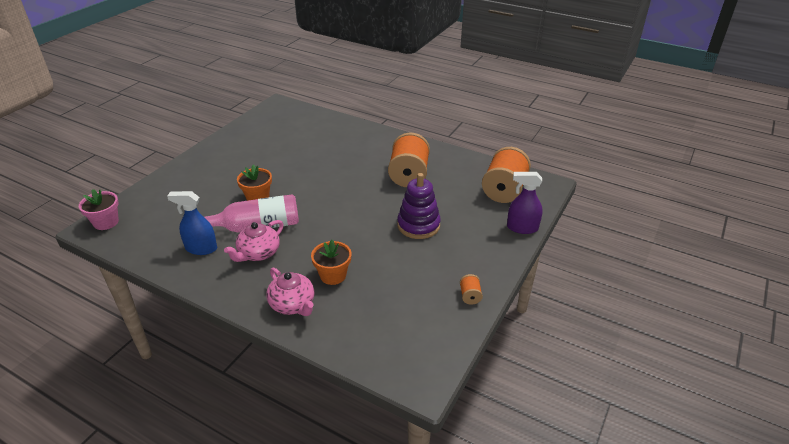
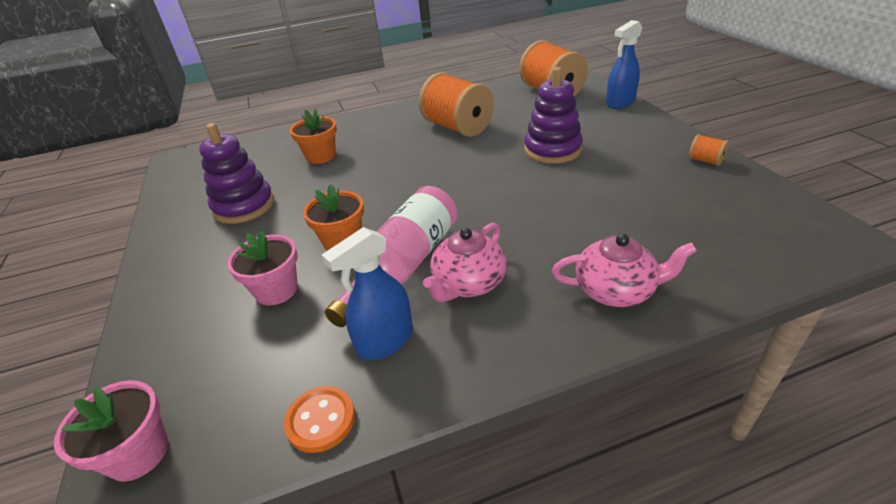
camera: 45 degrees left, 0 degrees up
(148, 255) = (321, 420): none -> orange button
(208, 199) = (276, 290): none -> pink flower pot
(258, 151) = (244, 206): none -> purple stacking toy
(258, 253) = (468, 284): pink teapot -> pink teapot turned 45 degrees clockwise
(333, 275) = (584, 235): orange flower pot -> orange flower pot (321, 156)
(522, 228) = (620, 103): purple spray bottle -> blue spray bottle

